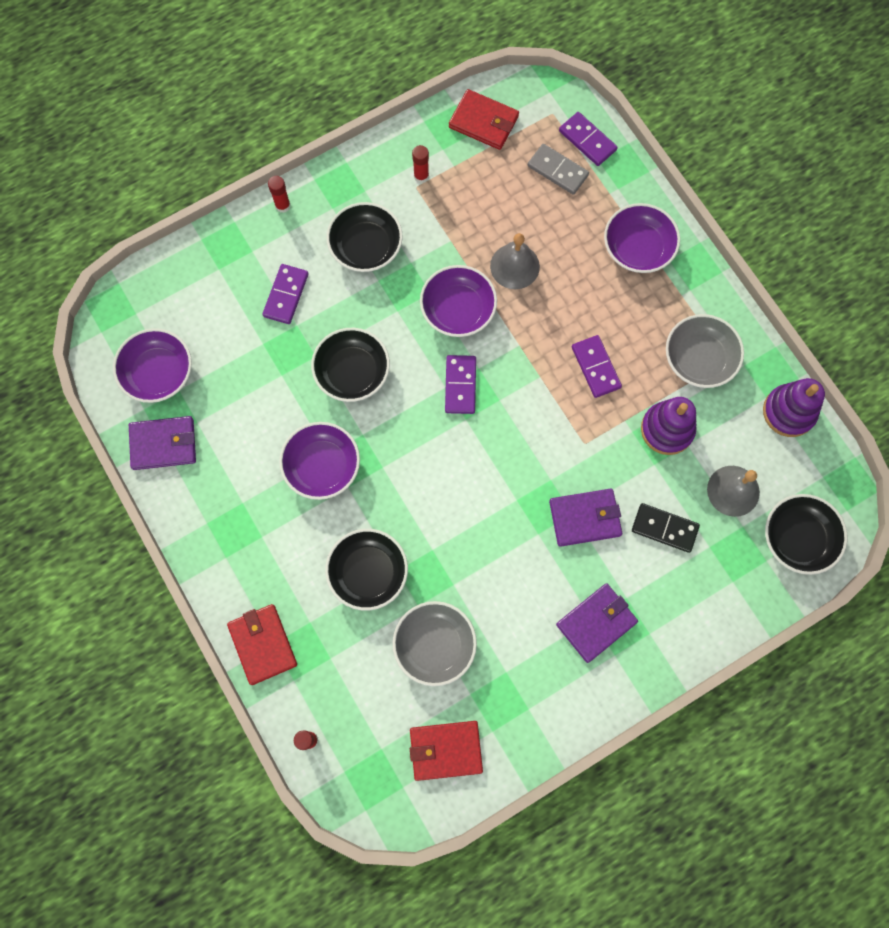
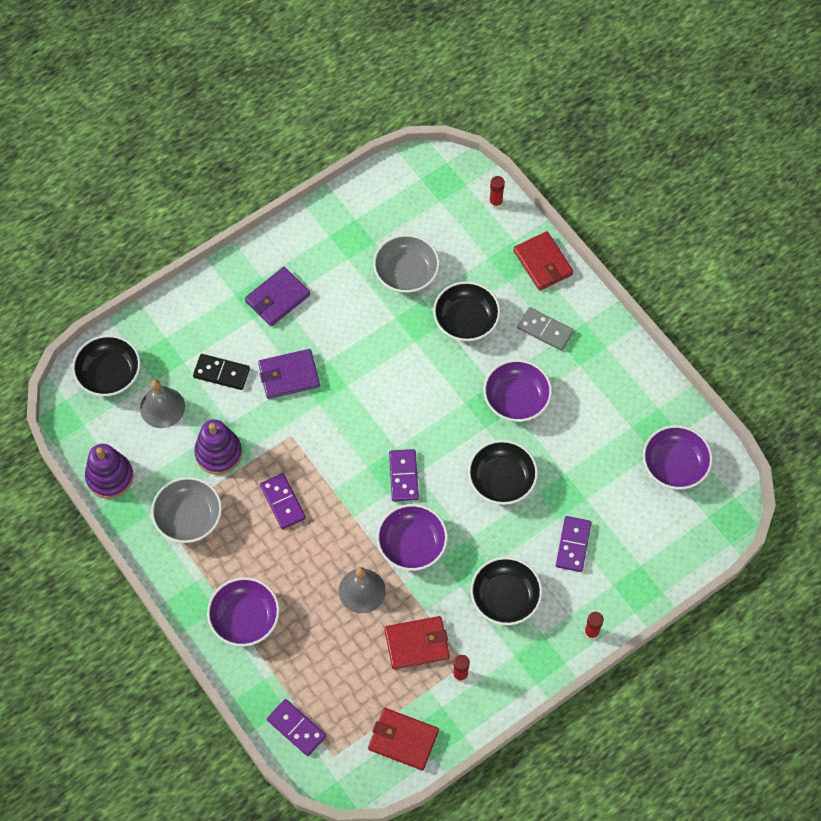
camera: 175 degrees right, 10 degrees down
(163, 444) = (656, 406): purple wallet -> none
(446, 750) = (390, 204): red wallet -> red wallet (417, 643)
(557, 170) = (325, 692): grey domino -> grey domino (545, 330)

